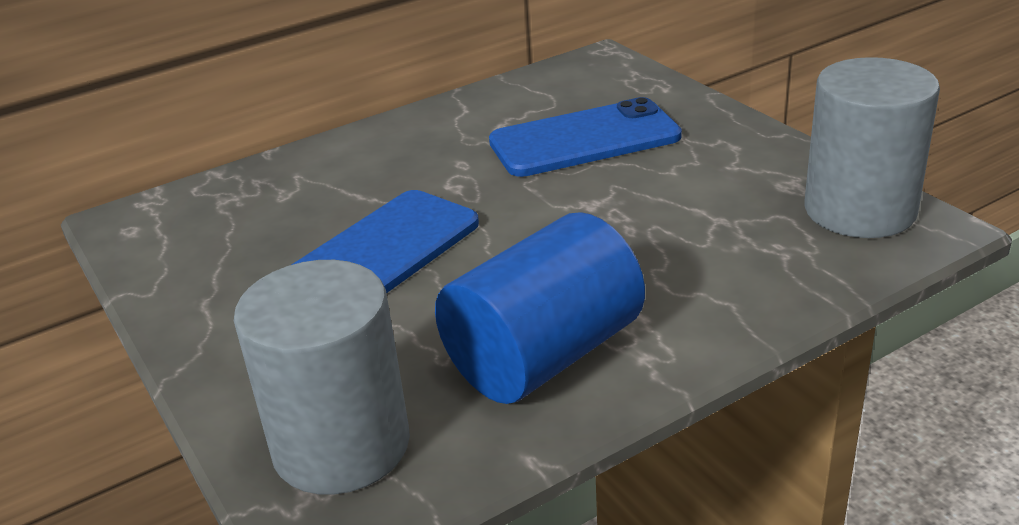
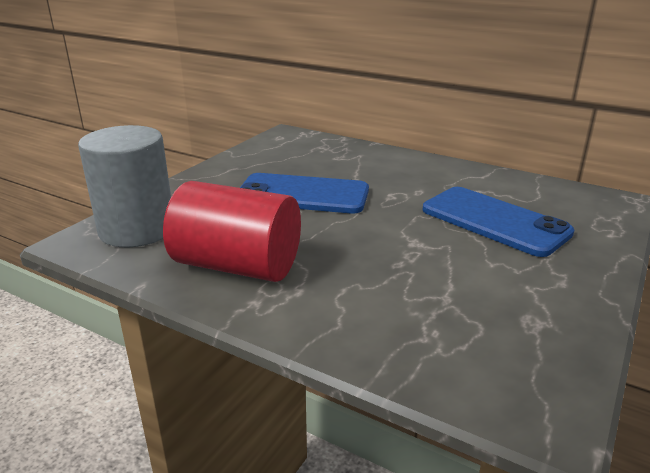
camera: 60 degrees right, 5 degrees down
(544, 355) = (237, 266): blue cylinder -> red cylinder
(859, 210) = (532, 367): grey cylinder -> none

